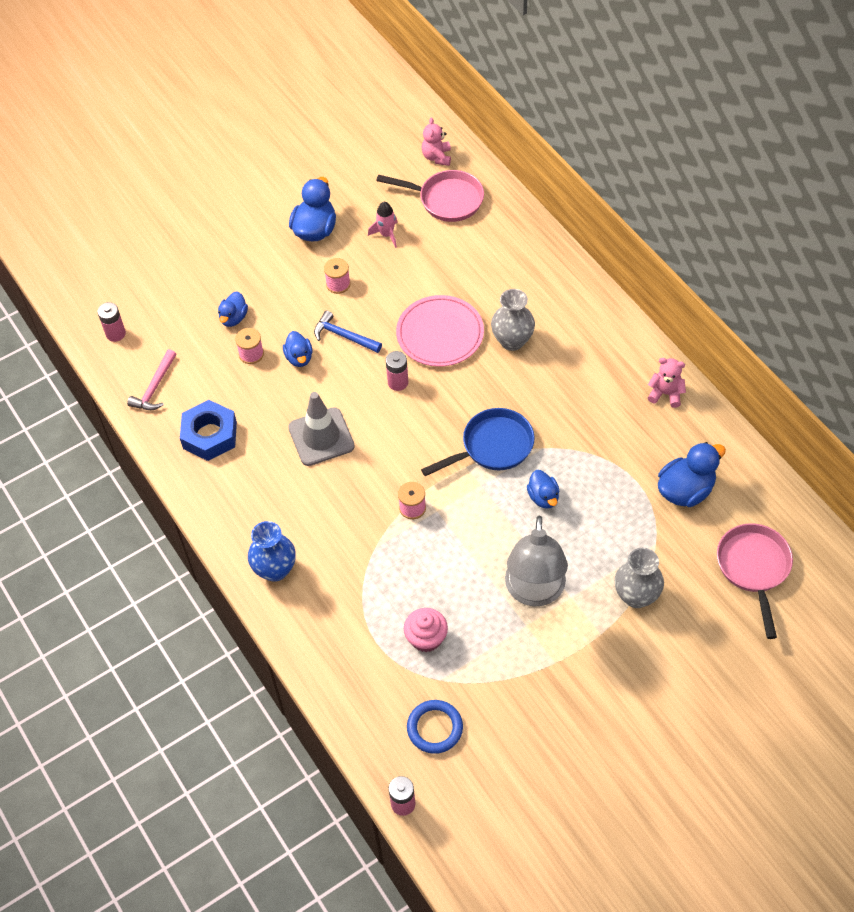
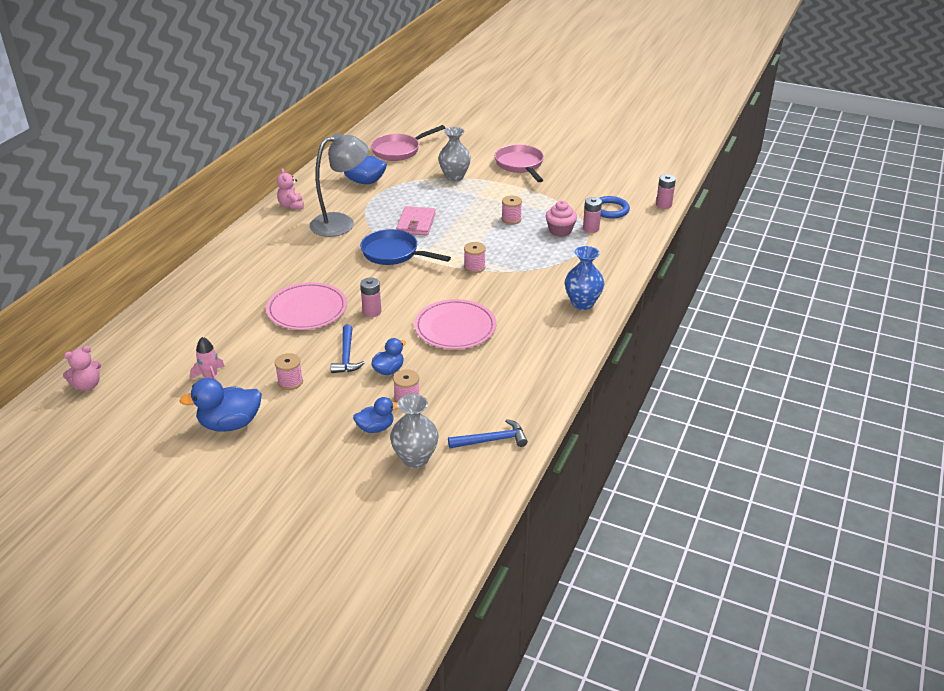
camera: 125 degrees left, 20 degrees down
(115, 333) = (456, 500): pink battery -> pink battery (591, 228)
(154, 387) = (492, 440): pink hammer -> blue hammer
(210, 435) = (508, 384): blue nut -> none
(321, 437) = (455, 328): grey traffic cone -> pink plate
(446, 200) = (146, 359): pink pan -> pink pan (520, 165)
(487, 600) = (511, 219): none -> pink spool
(512, 341) = (289, 275): grey vase -> grey vase (415, 458)
(534, 592) = (488, 206): grey lamp -> grey lamp (341, 223)
(543, 497) = (416, 223): blue duck -> pink wallet

